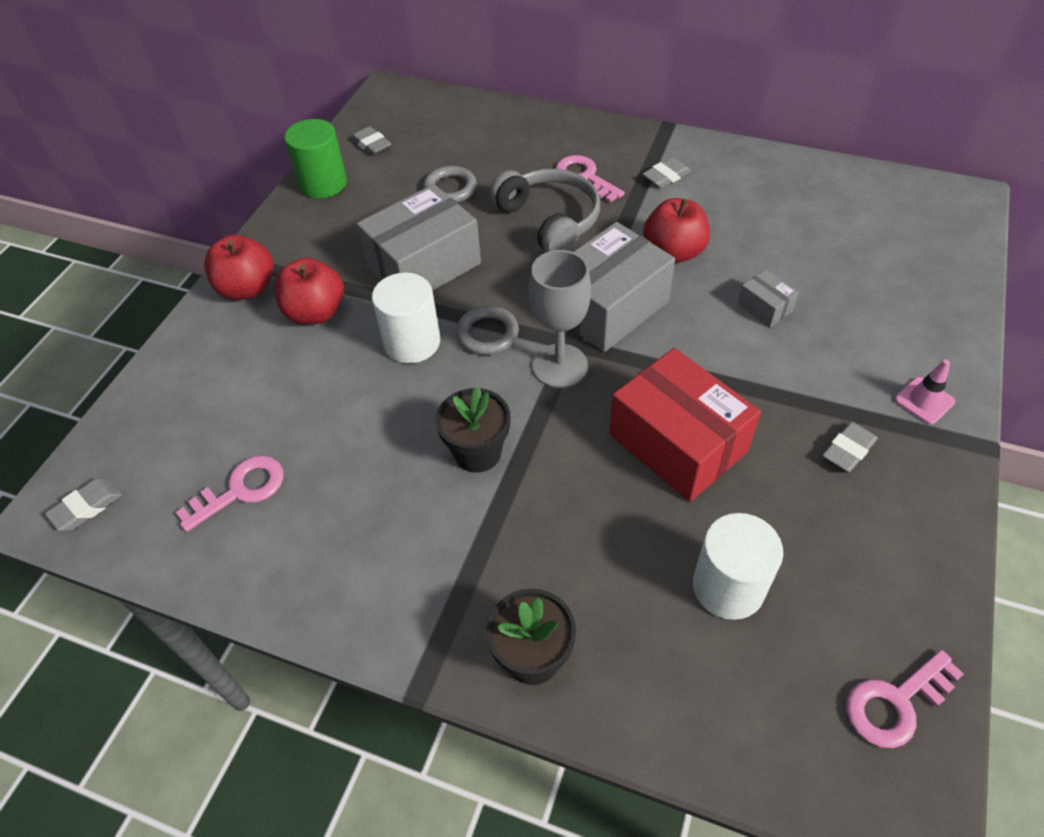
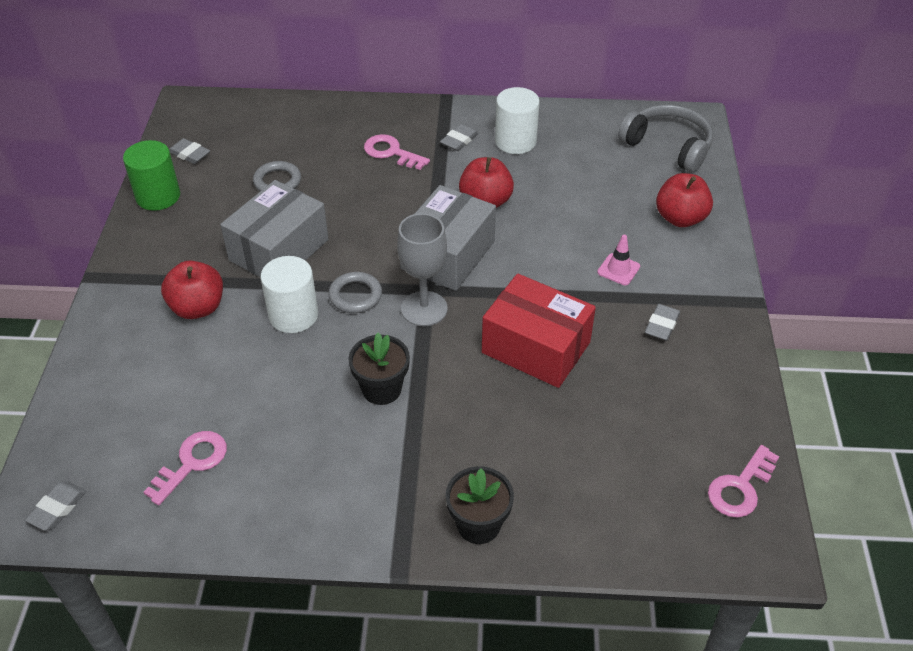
camera: 20 degrees left, 5 degrees down
(247, 289) = (126, 300): red apple -> red apple (680, 218)
(549, 220) = (374, 193): grey headphones -> grey headphones (668, 146)
(728, 587) = (605, 440): white cylinder -> white cylinder (515, 141)
(765, 307) = (570, 232): grey box -> none
(924, 400) = (705, 278): pink traffic cone -> pink traffic cone (618, 269)

